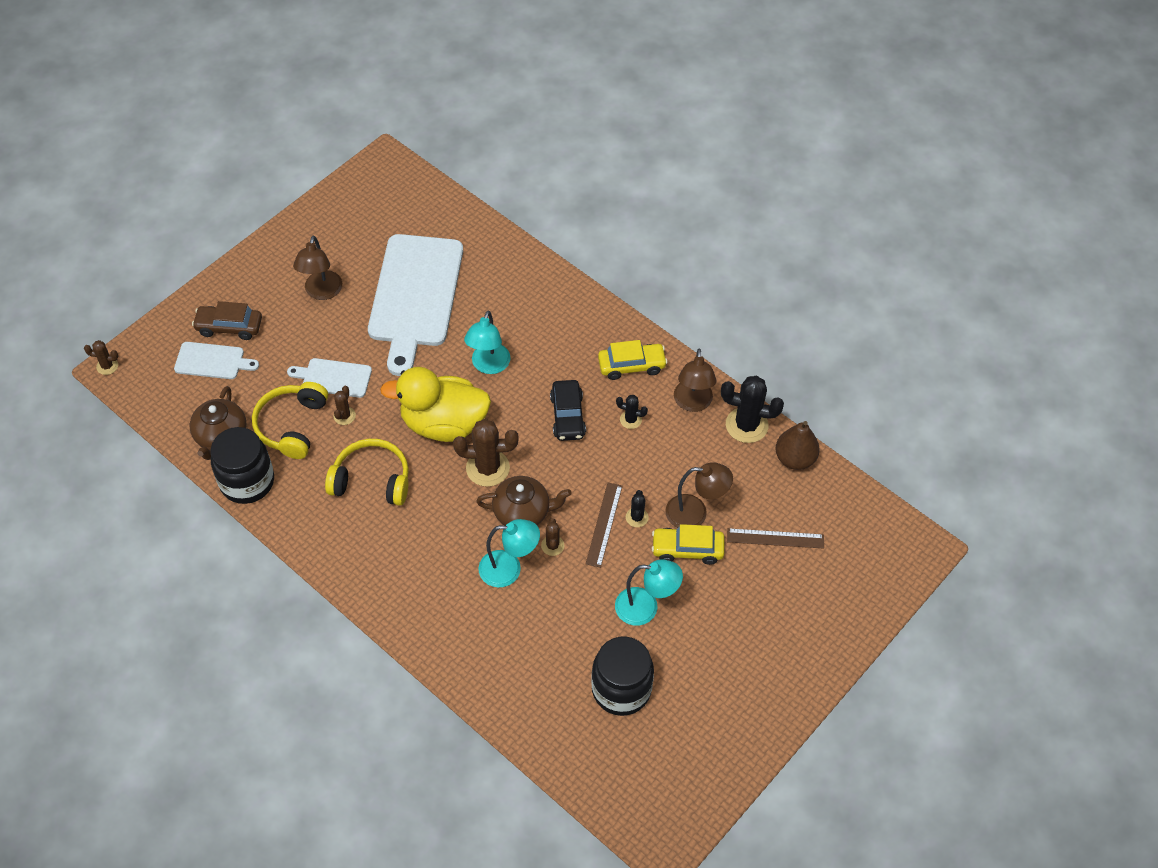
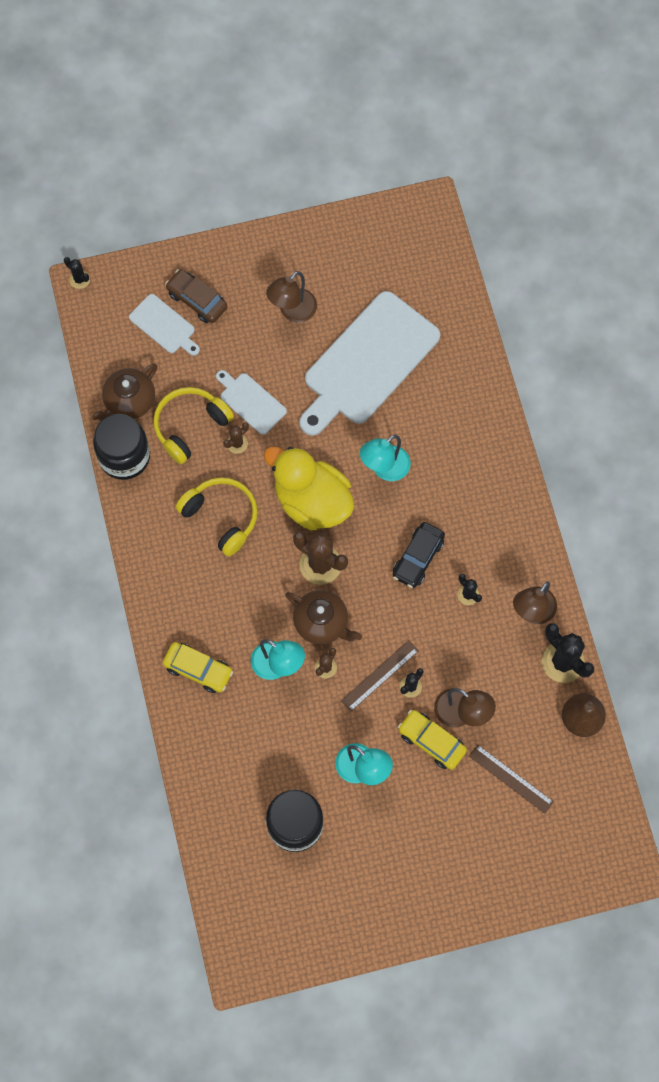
camera: 35 degrees right, 15 degrees up
(107, 366) = (79, 279): brown cactus -> black cactus
(631, 365) = (505, 544): yellow car -> yellow car (198, 669)

